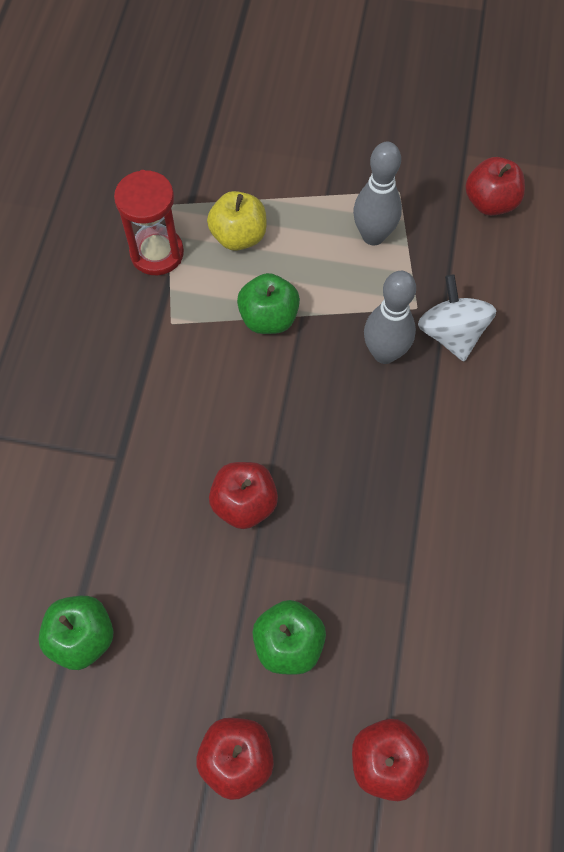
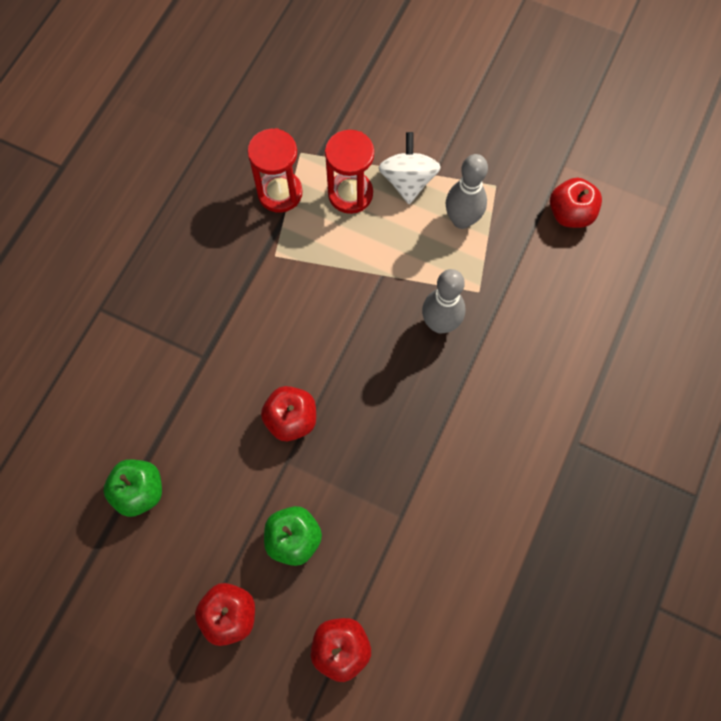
camera: 15 degrees right, 5 degrees up
(238, 236) = (350, 194): yellow apple -> red hourglass
(268, 318) = (354, 270): green apple -> none
(451, 333) = (500, 321): white spinning top -> white spinning top (408, 181)

